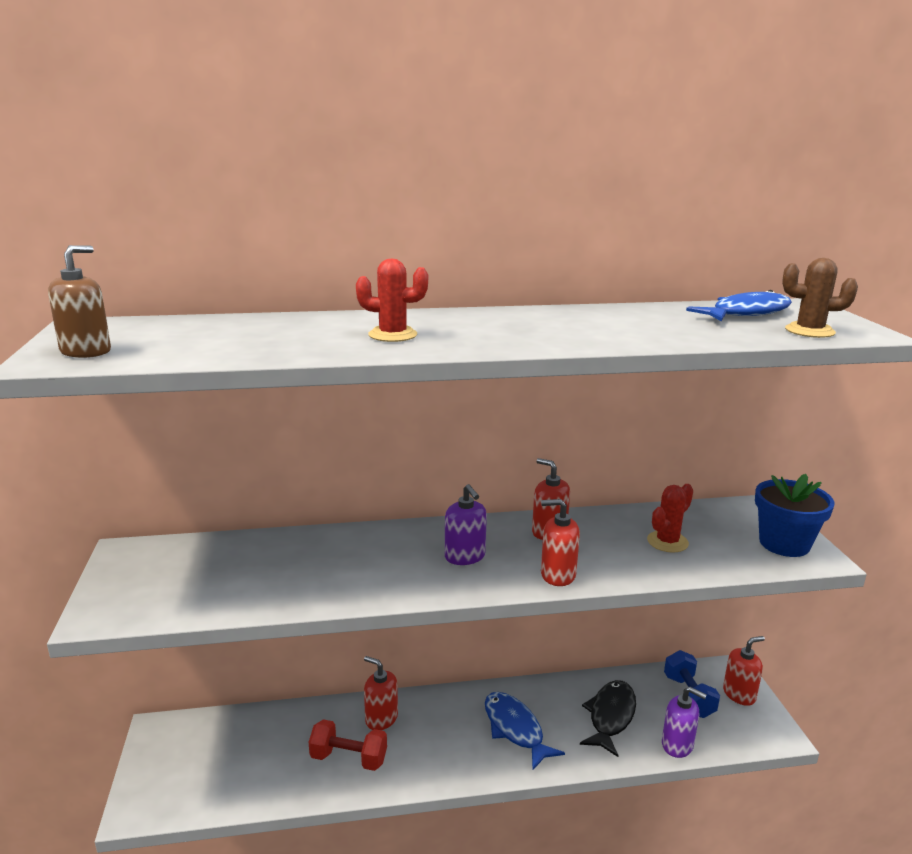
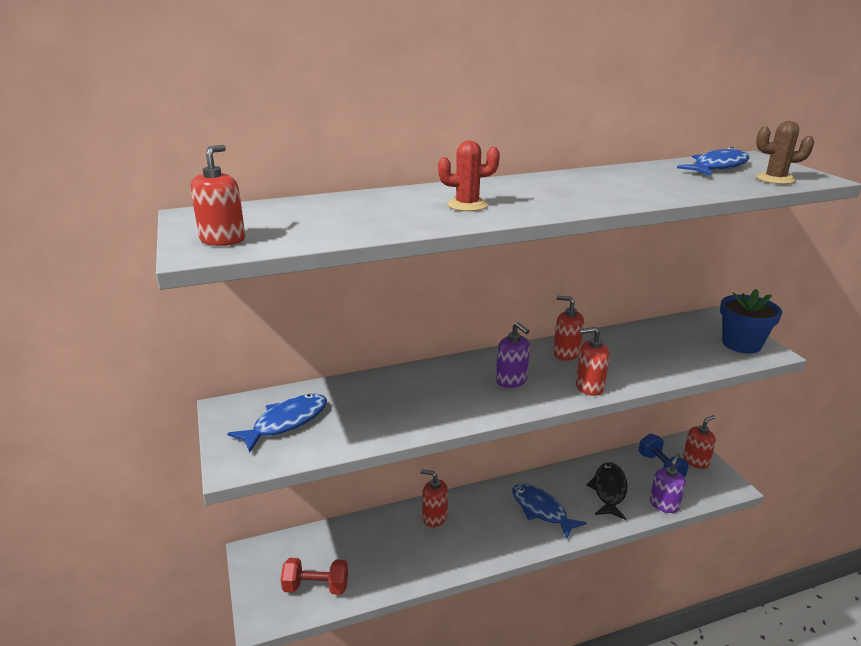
camera: 10 degrees left, 5 degrees up
(86, 351) = (223, 239): brown soap dispenser -> red soap dispenser
(179, 575) = (286, 422): none -> blue fish
(349, 758) = (420, 552): red dumbbell -> red dumbbell (316, 587)
(667, 542) = (658, 351): red cactus -> none
(677, 745) = (664, 504): purple soap dispenser -> purple soap dispenser turned 75 degrees counterclockwise

